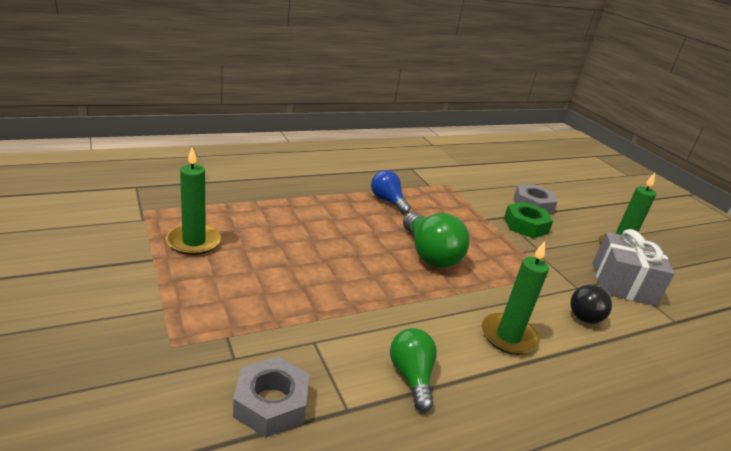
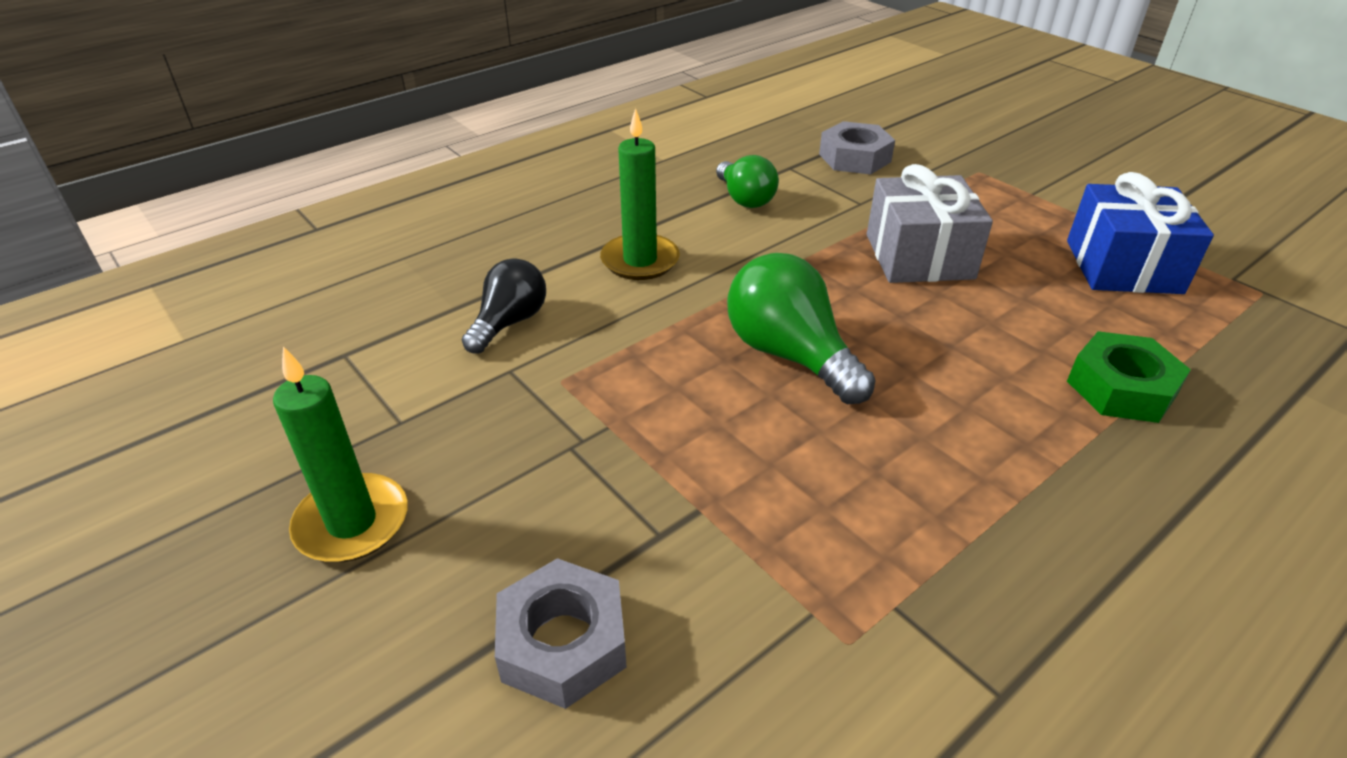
camera: 170 degrees right, 10 degrees up
(194, 242) = (1123, 266): green candle -> blue gift
(387, 201) = (951, 477): blue light bulb -> none
(525, 225) = (595, 523): green nut -> green nut (1121, 388)
(623, 284) = (404, 409): grey gift -> grey gift (919, 256)

